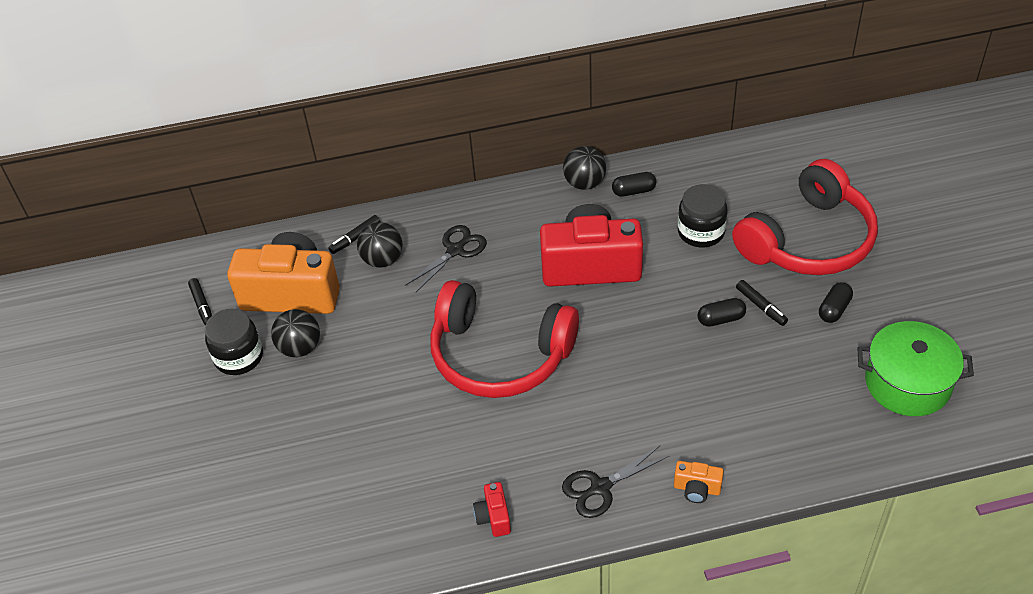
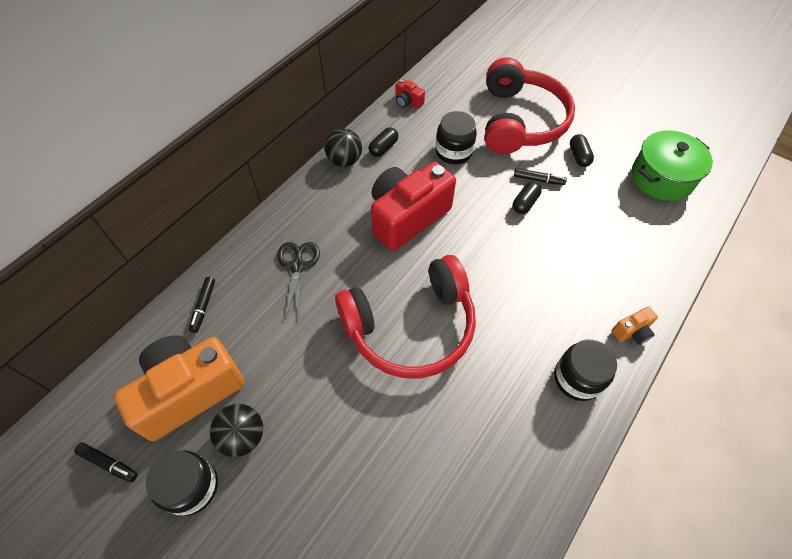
camera: 45 degrees left, 10 degrees up
(382, 260) = (245, 310): black ball -> none
(494, 517) = (534, 462): red camera -> red camera (408, 102)
(600, 487) = (577, 378): black scissors -> black jar

